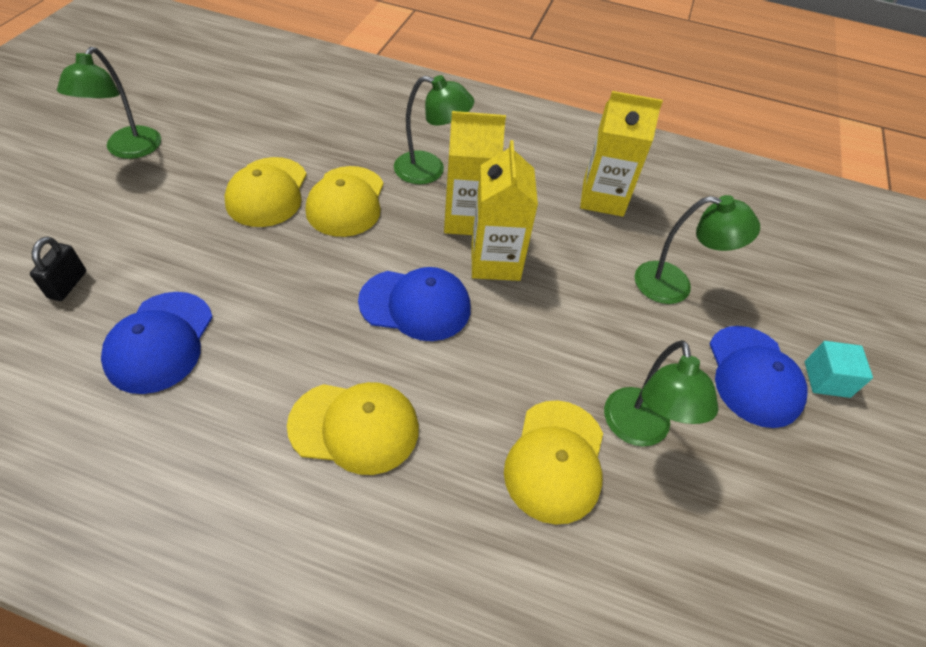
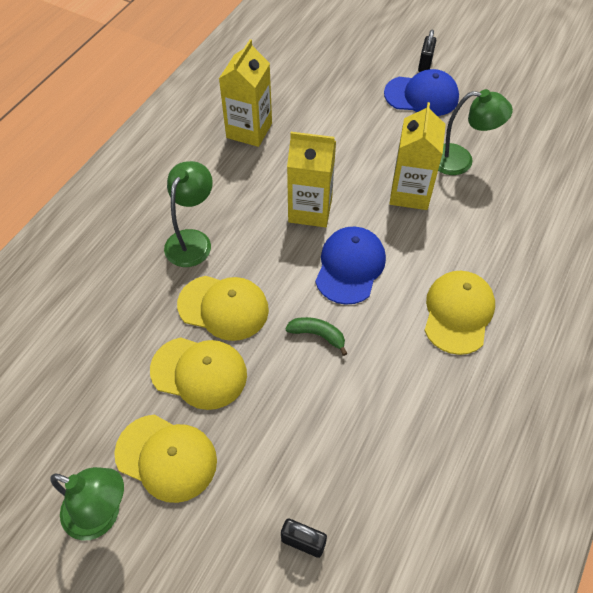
camera: 75 degrees left, 5 degrees up
(160, 342) = (376, 450): blue cap -> none
(314, 280) = (318, 335): none -> green banana
(467, 219) = (259, 221): yellow carton -> yellow carton (410, 193)
(555, 460) = (482, 206): yellow cap -> yellow cap (166, 457)
(675, 285) = (344, 112): green lamp -> none
(826, 379) = (425, 64): turquoise cube -> black padlock

